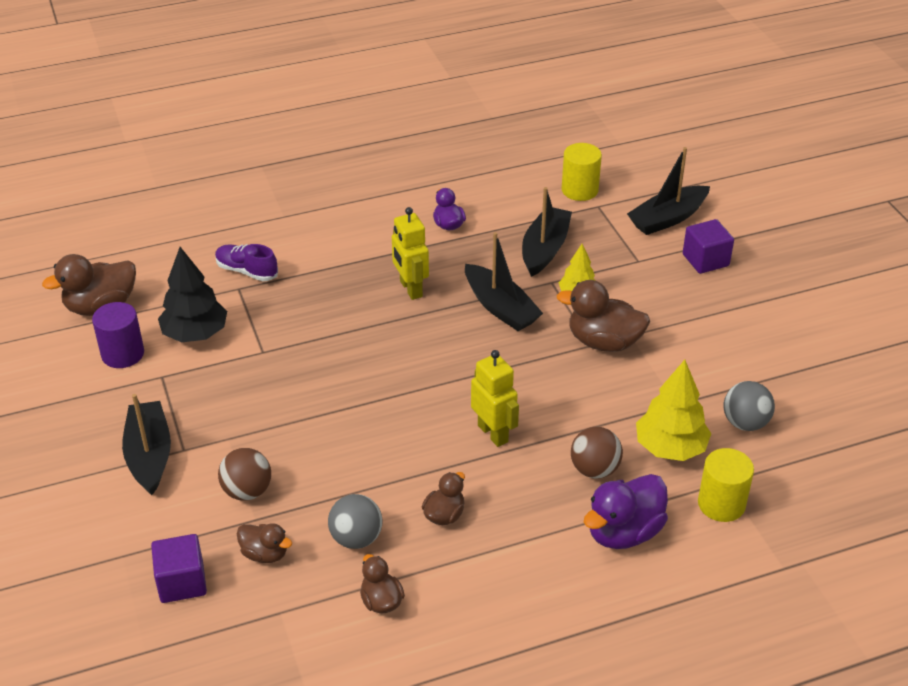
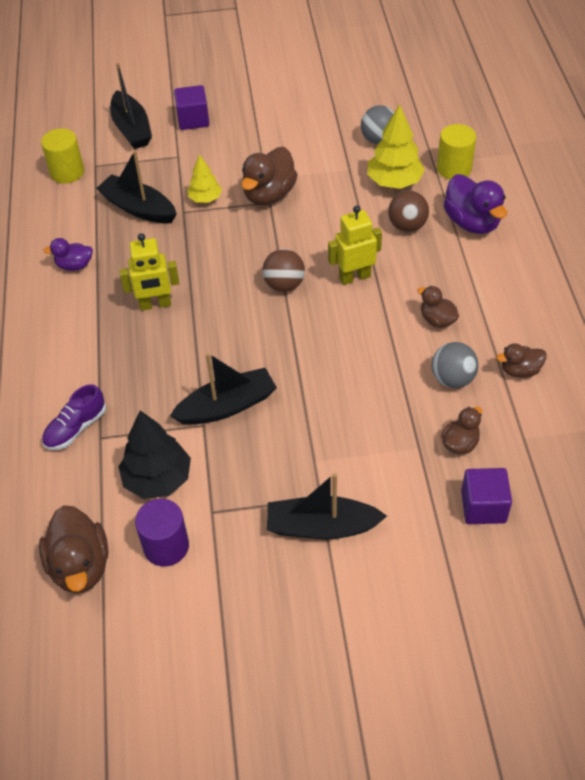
camera: 75 degrees left, 10 degrees up
(247, 491) = (384, 450): brown ball -> brown ball (284, 285)
(500, 307) = (204, 248): black boat -> black boat (227, 406)

